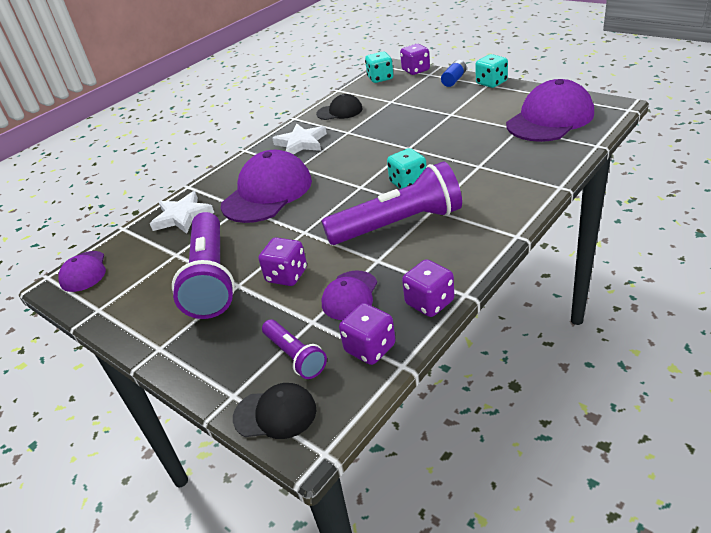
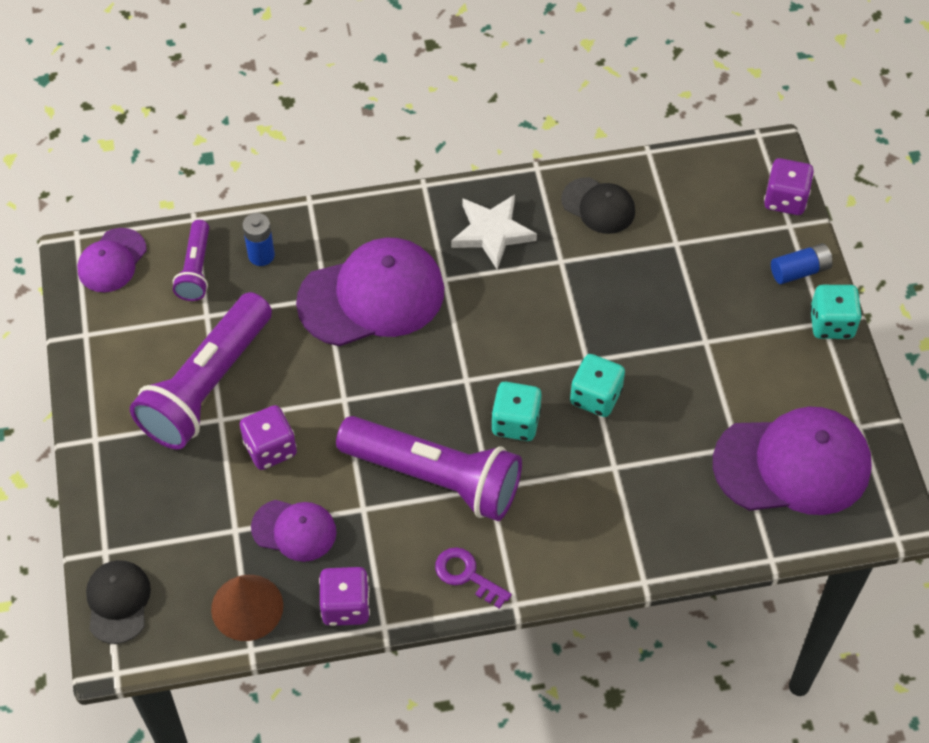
camera: 35 degrees right, 20 degrees up
(182, 216) = (261, 255): white star -> blue battery
(275, 413) = (118, 602): black cap -> black cap turned 135 degrees counterclockwise
(295, 356) = (185, 557): purple flashlight -> purple flashlight (196, 269)
(350, 295) = (294, 530): purple cap -> purple cap turned 135 degrees counterclockwise
(370, 348) = (247, 607): purple dice -> brown cone
(380, 78) = (724, 174): turquoise dice -> turquoise dice (595, 397)
(474, 244) = (467, 575): none -> purple key

